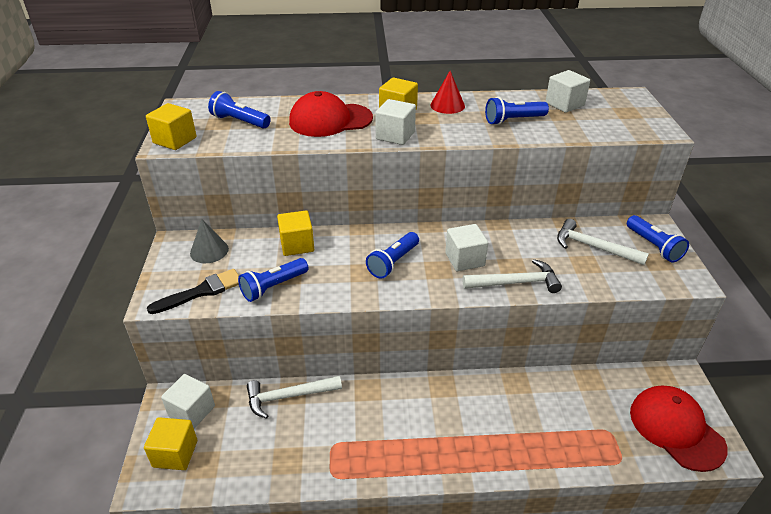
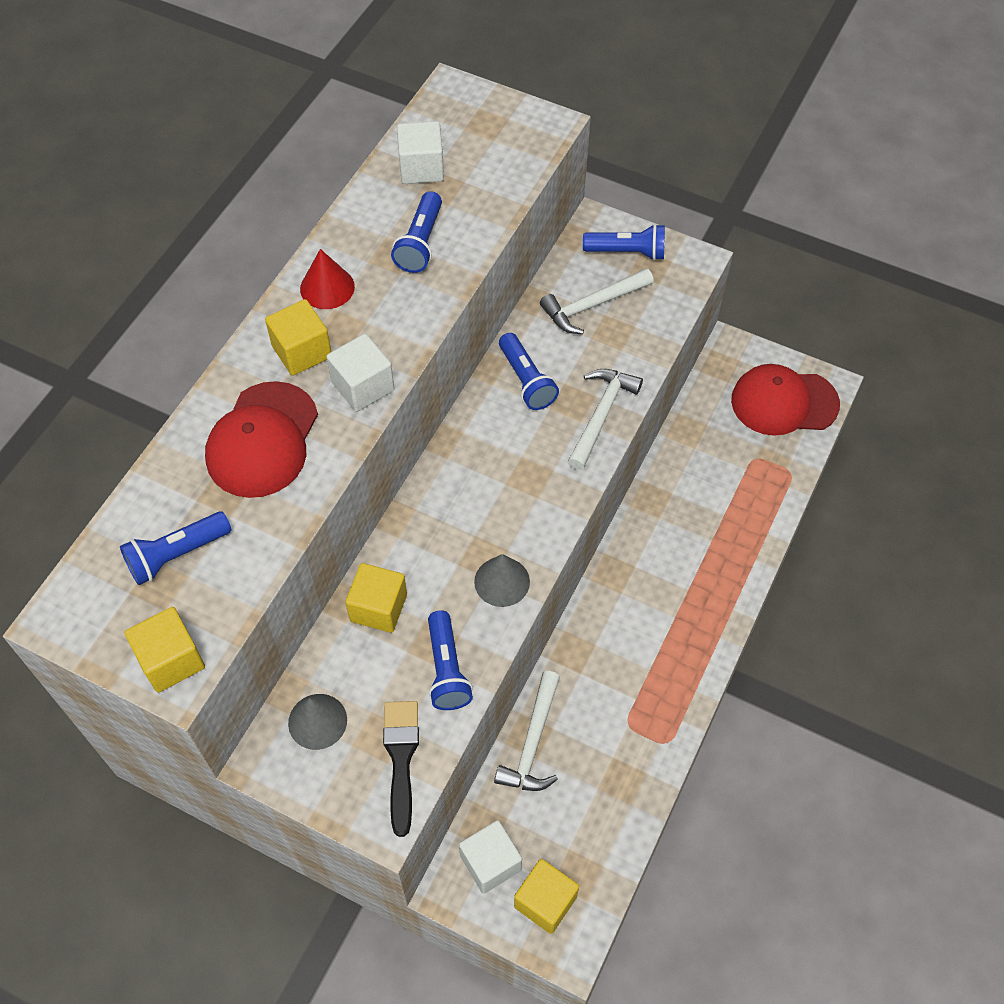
camera: 60 degrees left, 20 degrees up
(352, 286) = (502, 581): none -> grey cone
(393, 262) = (487, 516): blue flashlight -> blue flashlight (526, 380)
(464, 259) = (530, 440): white cube -> none

